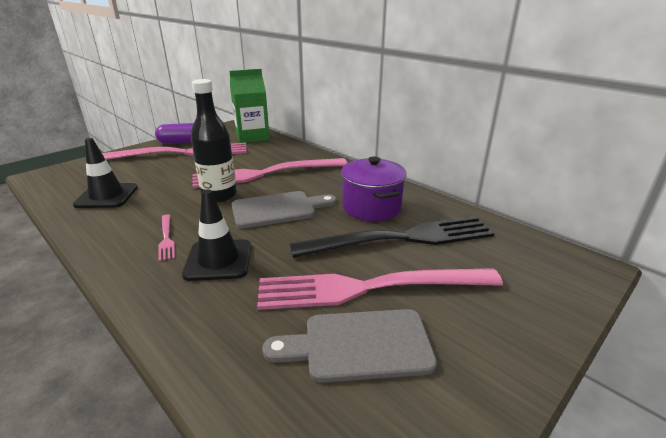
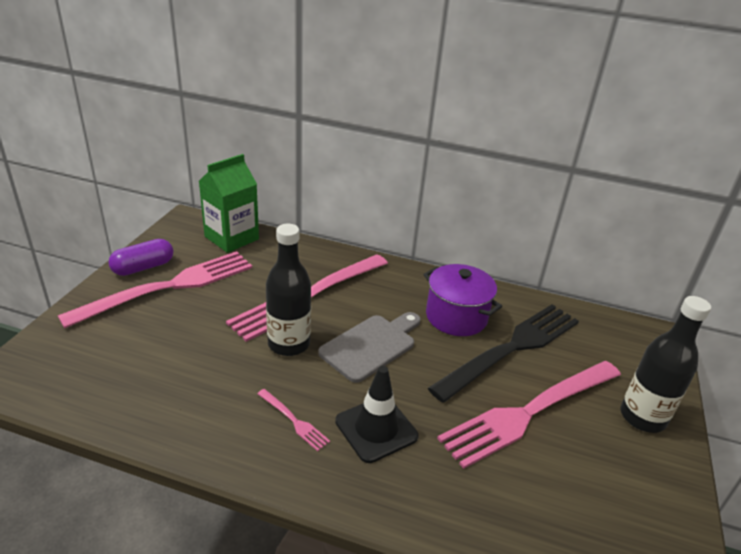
camera: 30 degrees left, 5 degrees up
(107, 196) = (149, 384): black traffic cone -> none
(359, 345) = (566, 469): grey cutting board -> none
(499, 329) = (642, 417): none -> black bottle

